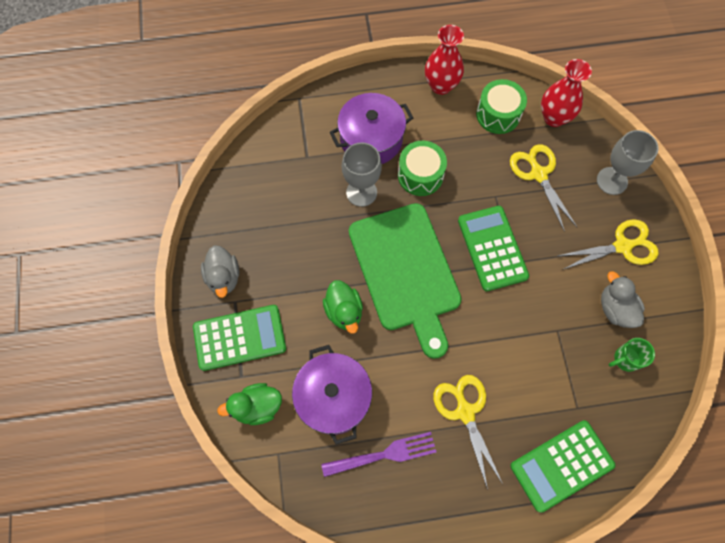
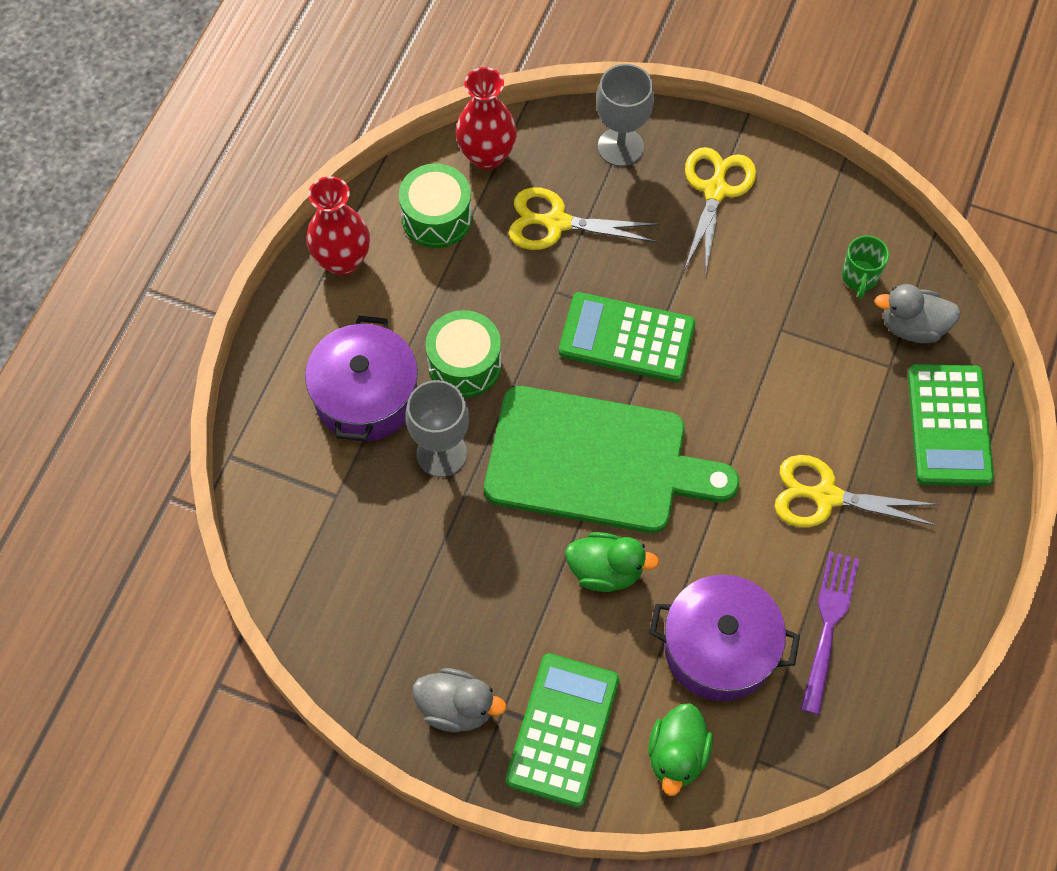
camera: 60 degrees left, 5 degrees down
(615, 309) = (791, 249): grey duck -> grey duck (912, 327)

